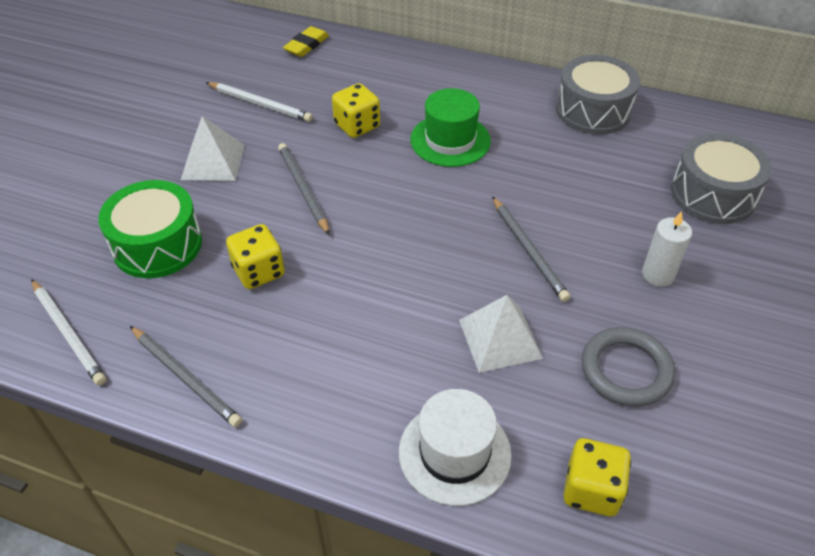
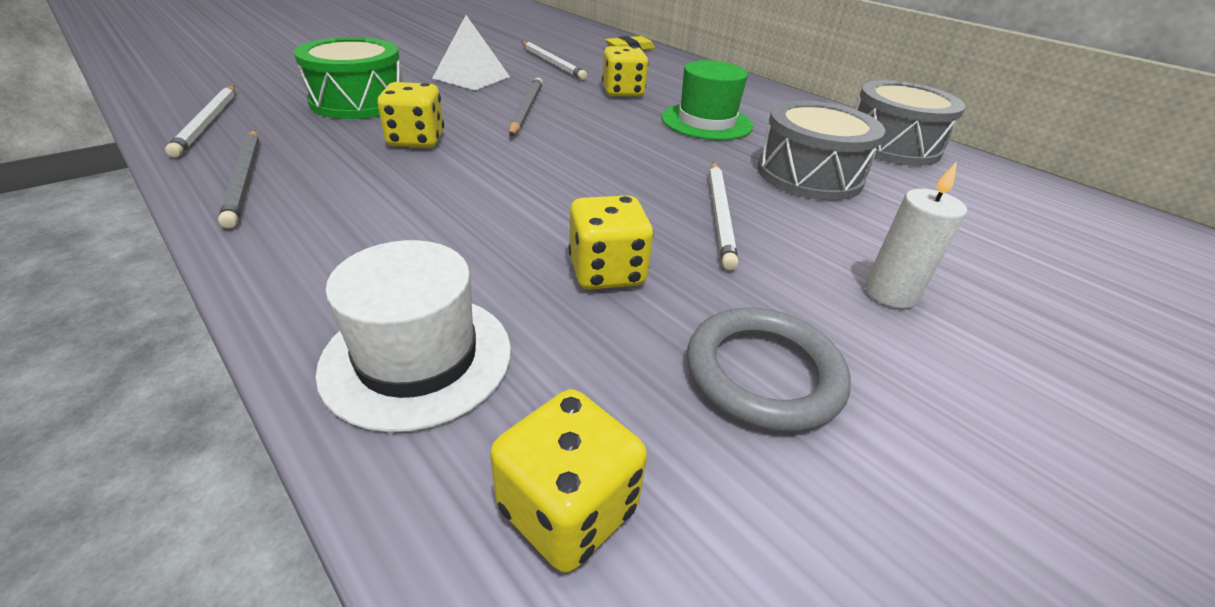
camera: 25 degrees right, 10 degrees down
(500, 339) = (606, 272): white pyramid -> yellow dice
(529, 251) = (720, 215): grey pencil -> white pencil
(713, 194) = (1027, 248): grey drum -> grey drum (809, 175)

